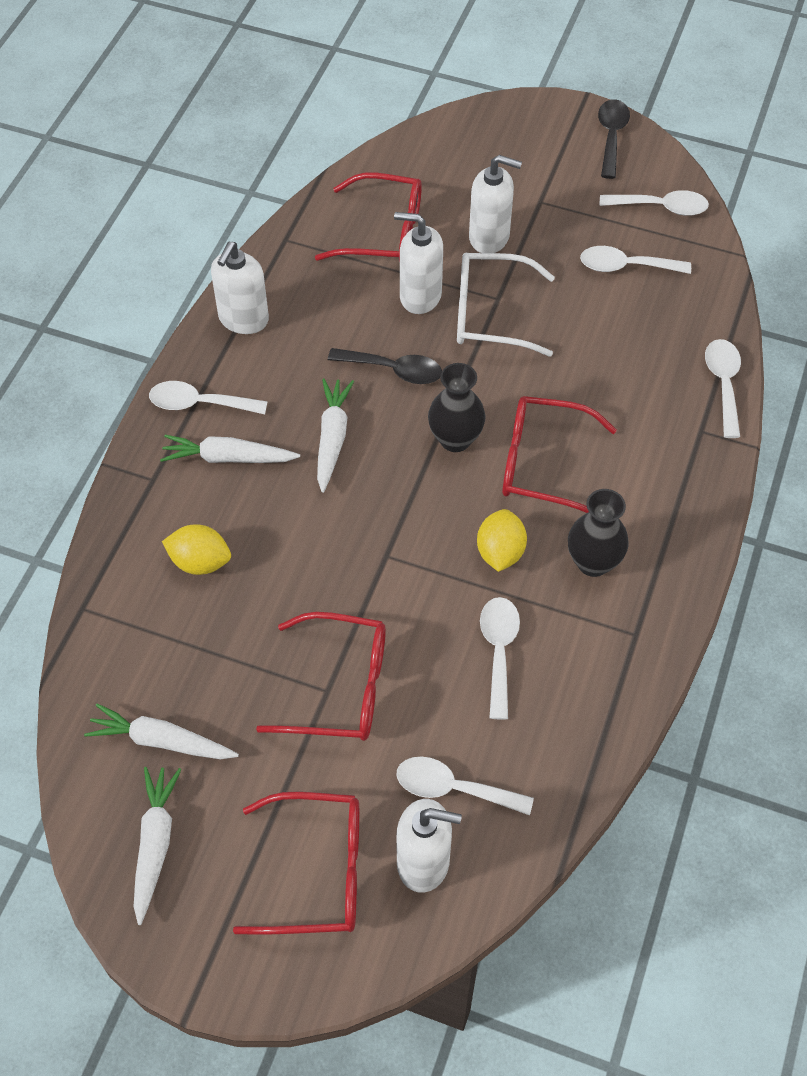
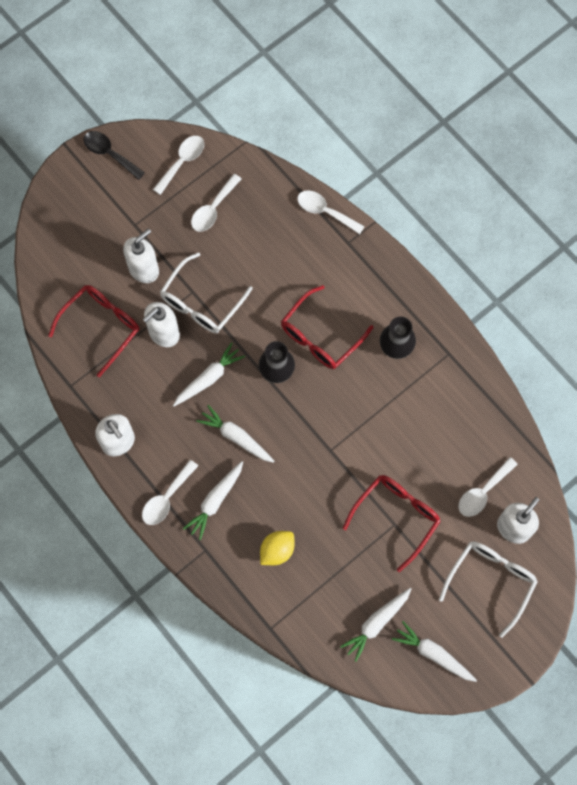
camera: 60 degrees left, 15 degrees up
(317, 872) = (491, 581): red glasses -> white glasses
(393, 370) = (208, 378): black spoon -> white carrot
(499, 651) = (420, 426): white spoon -> none
(500, 552) = (362, 391): yellow lemon -> none

